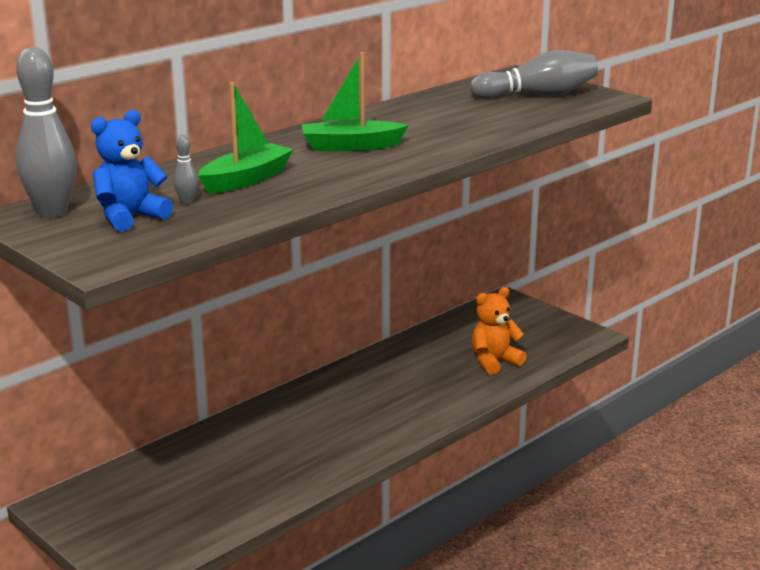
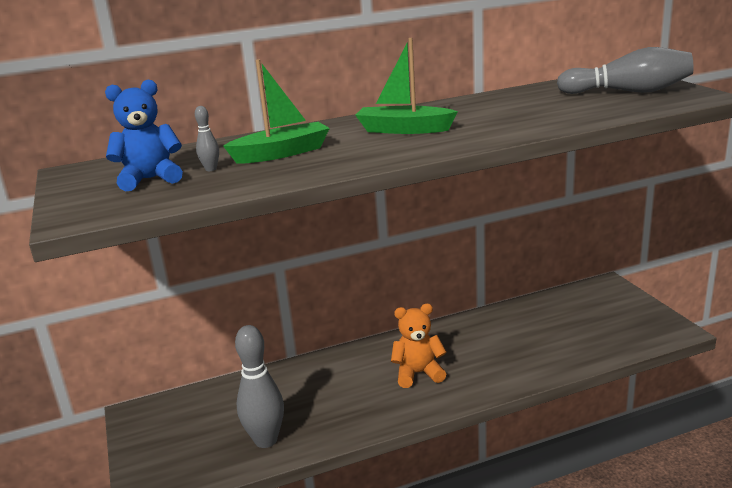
camera: 25 degrees right, 0 degrees up
(52, 212) = (101, 170): grey bowling pin -> grey bowling pin (266, 440)
(494, 362) = (567, 343): orange teddy bear -> orange teddy bear (418, 373)

